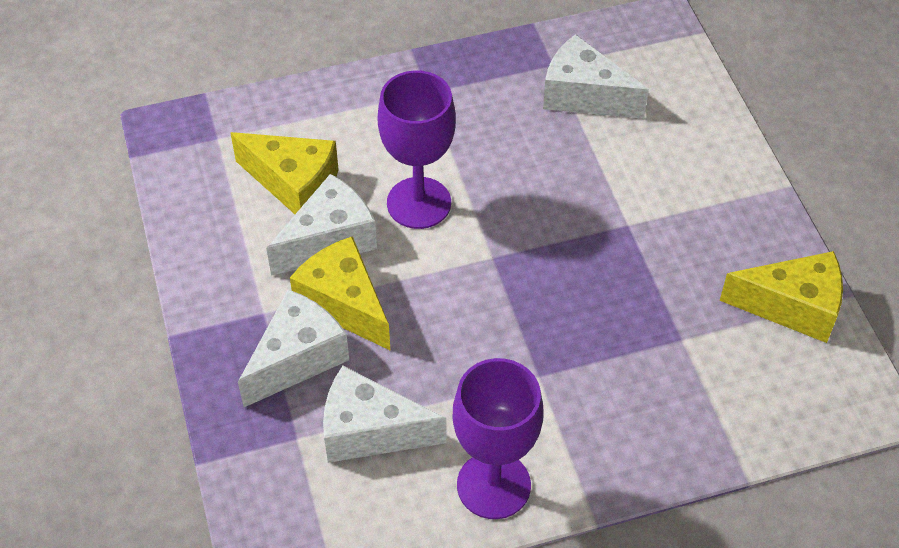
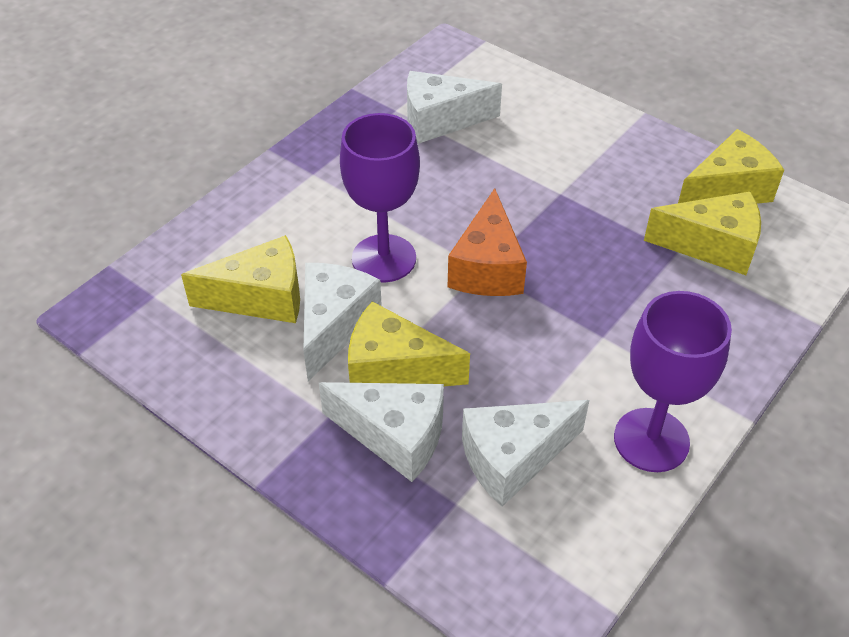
camera: 35 degrees left, 5 degrees down
(297, 358) = (395, 436): white cheese -> white cheese turned 105 degrees clockwise
(497, 259) = (487, 267): none -> orange cheese
(720, 352) = (712, 246): none -> yellow cheese

